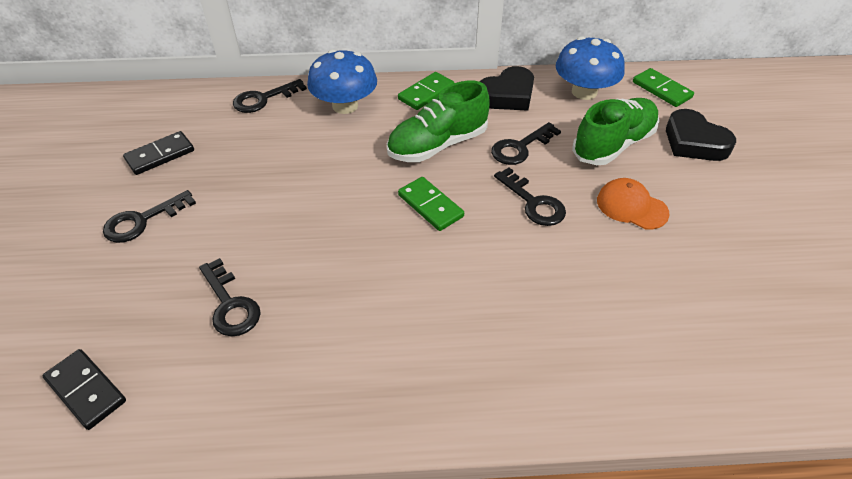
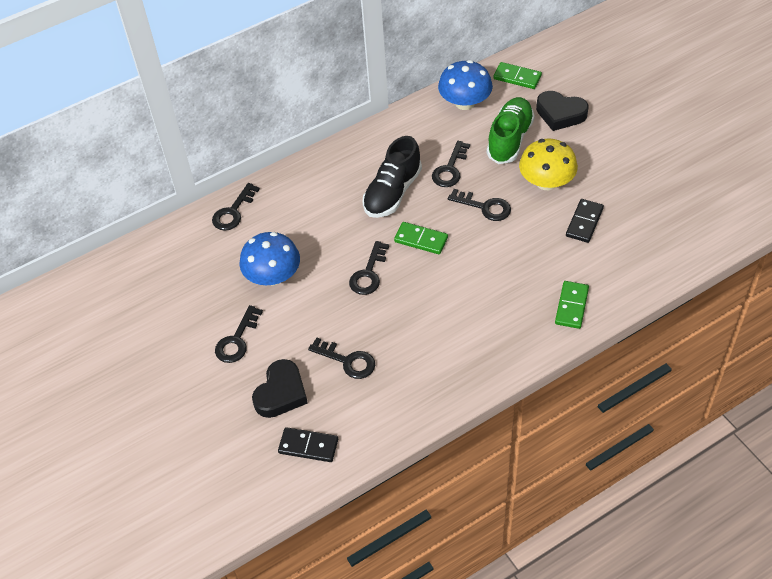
camera: 25 degrees left, 5 degrees up
(160, 155) = (199, 291): black domino -> black domino (584, 222)
(341, 216) = (368, 273): none -> black key
(345, 105) = (300, 190): blue mushroom -> blue mushroom (273, 276)
(426, 93) = (352, 153): green domino -> green domino (571, 306)
(437, 145) = (392, 192): green shoe -> black shoe
(507, 95) = (412, 129): black heart -> black heart (281, 393)
(631, 206) = (546, 182): orange cap -> yellow mushroom

